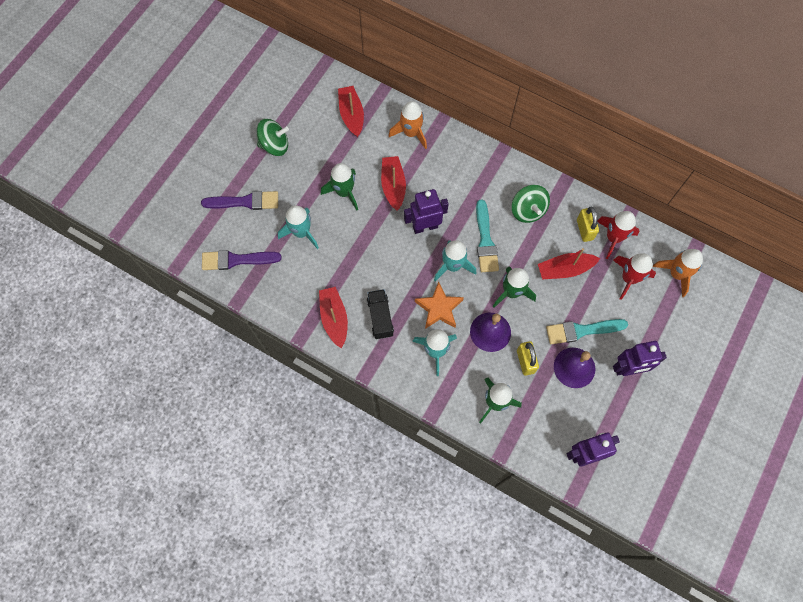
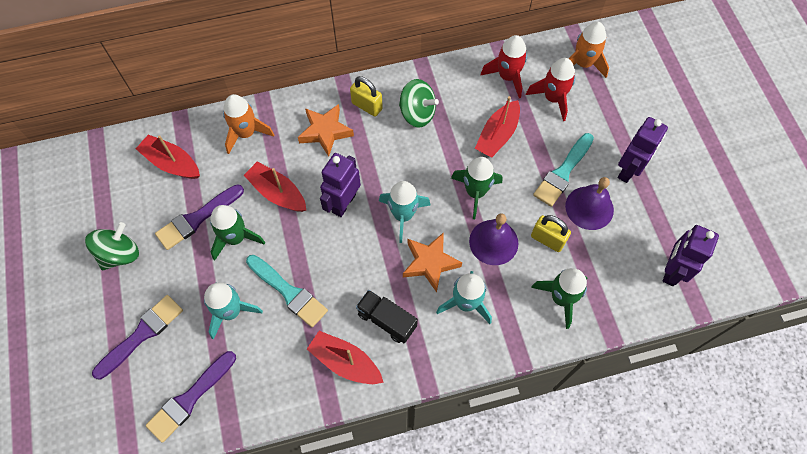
camera: 45 degrees left, 5 degrees down
(334, 161) = (197, 218): none -> purple brush
(459, 173) = (325, 132): none -> orange star
(485, 240) = (408, 169): turquoise brush -> turquoise brush (288, 292)
(584, 229) = (479, 90): yellow padlock -> yellow padlock (367, 106)

